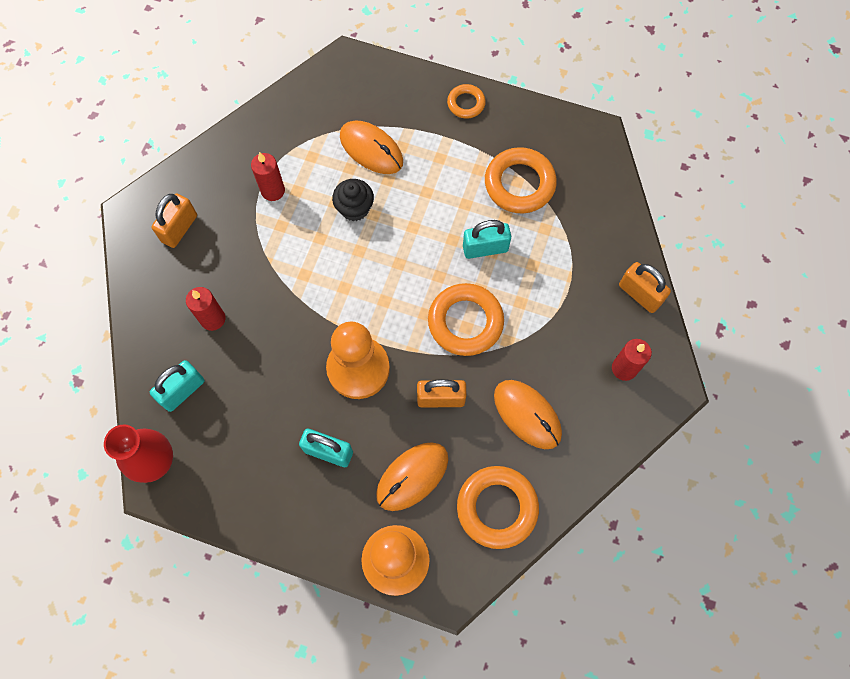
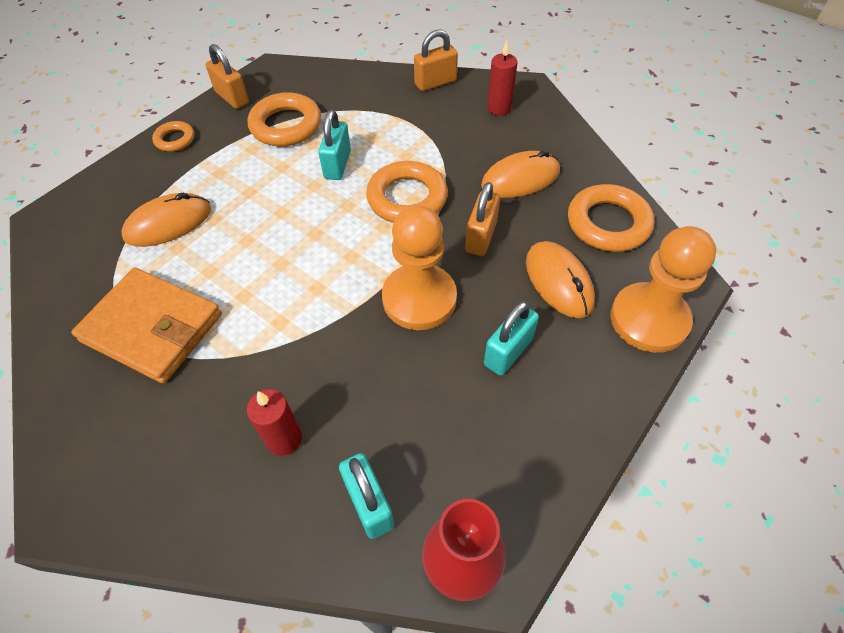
camera: 70 degrees left, 15 degrees down
(179, 228) = (131, 451): orange padlock -> orange padlock (232, 97)
(273, 191) = (152, 328): red candle -> orange wallet
(354, 208) = (228, 255): black cupcake -> none

